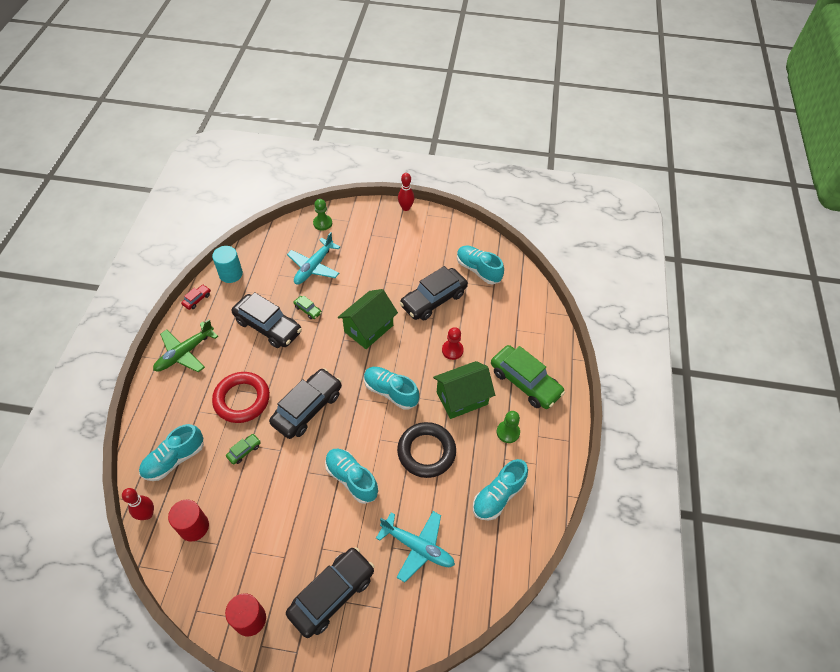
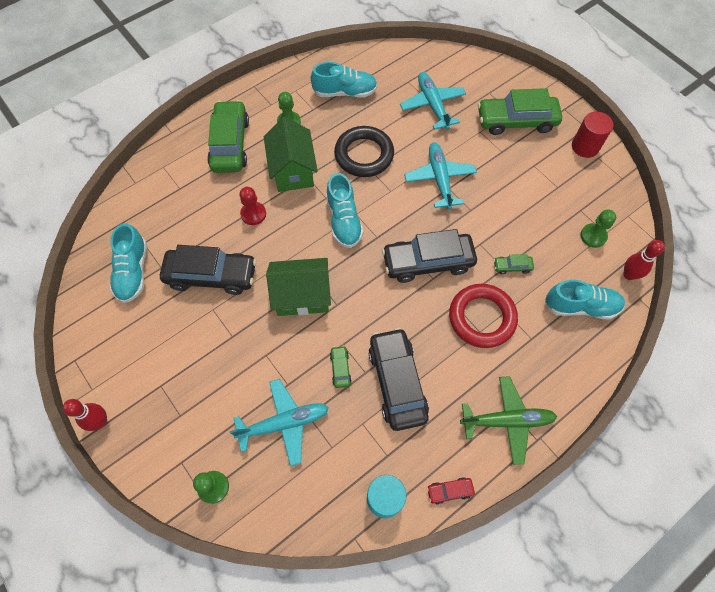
camera: 135 degrees left, 10 degrees up
(194, 527) = (593, 236): red cylinder -> green pawn
(332, 594) = (516, 121): black car -> green car
(351, 479) = (440, 179): turquoise shoe -> turquoise plane
(462, 398) = (293, 170): green house -> green house turned 60 degrees clockwise

